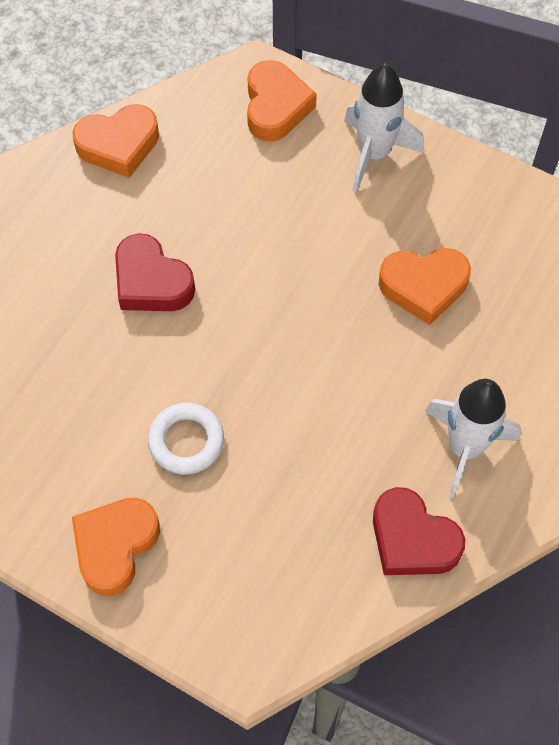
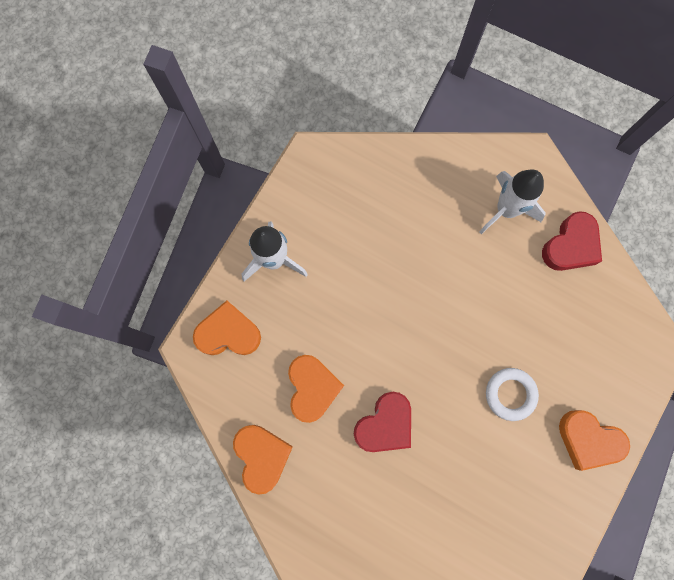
camera: 90 degrees left, 15 degrees up
(424, 287) = (386, 230): orange heart -> orange heart (312, 388)

